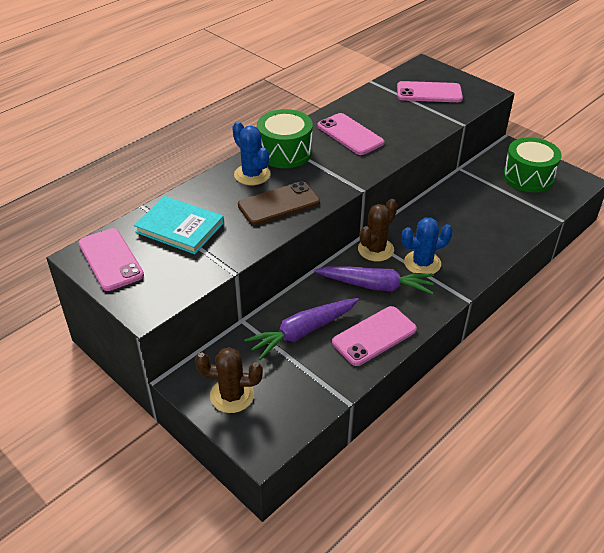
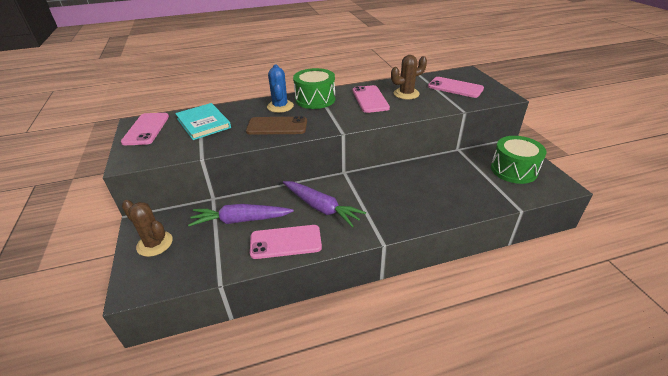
camera: 30 degrees right, 5 degrees down
(375, 249) = (344, 184): brown cactus -> brown cactus (406, 94)
(422, 263) = (370, 204): blue cactus -> none

